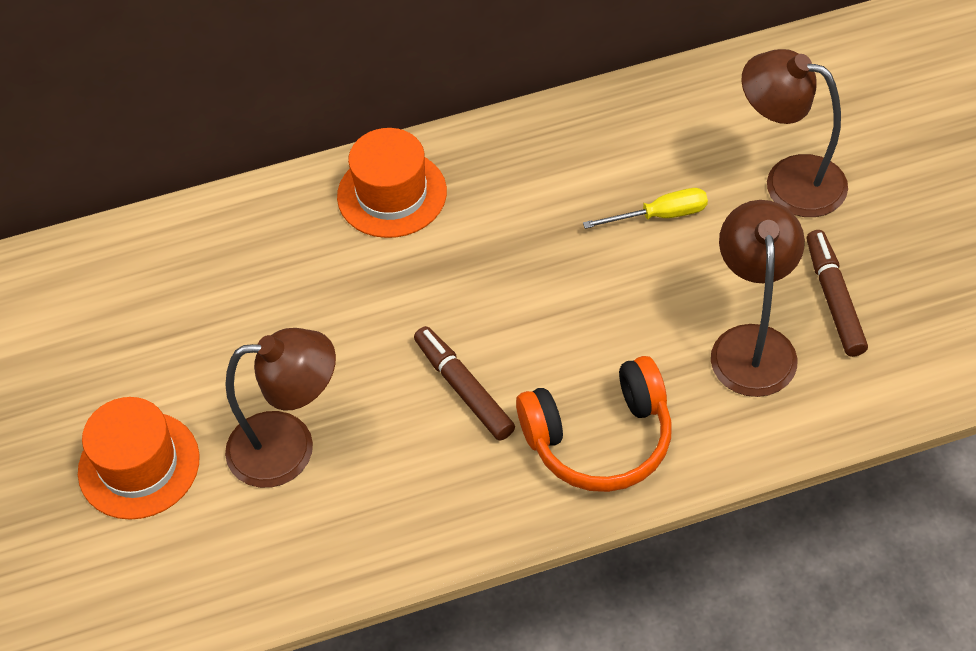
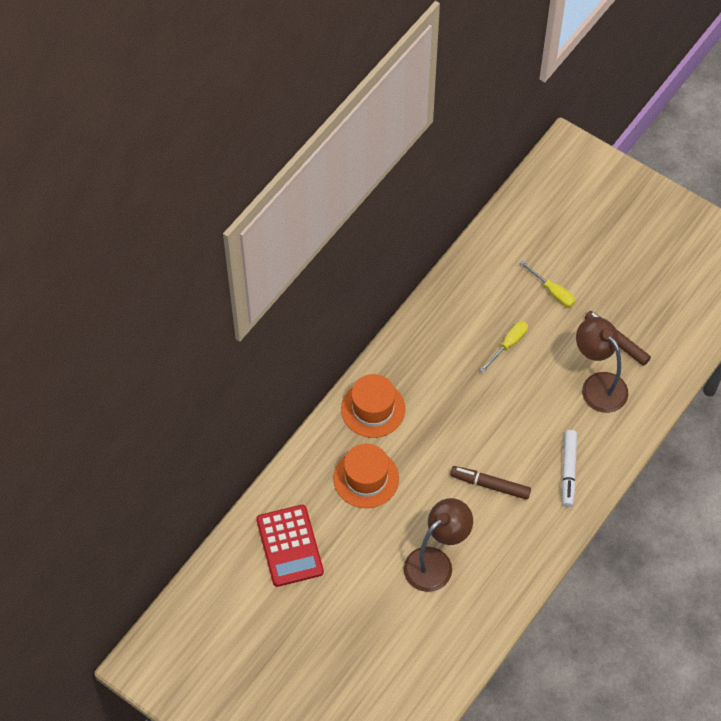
camera: 40 degrees left, 5 degrees up
(119, 303) = (289, 546): none -> red calculator
(139, 465) = (374, 615): orange hat -> orange hat (366, 478)
(600, 439) = (568, 471): orange headphones -> white marker
(789, 180) = (552, 292): brown lamp -> yellow screwdriver

